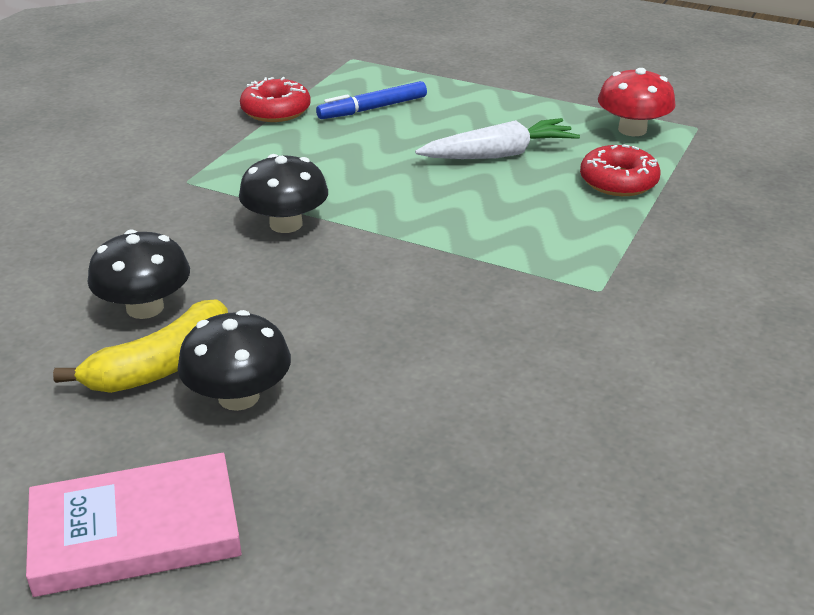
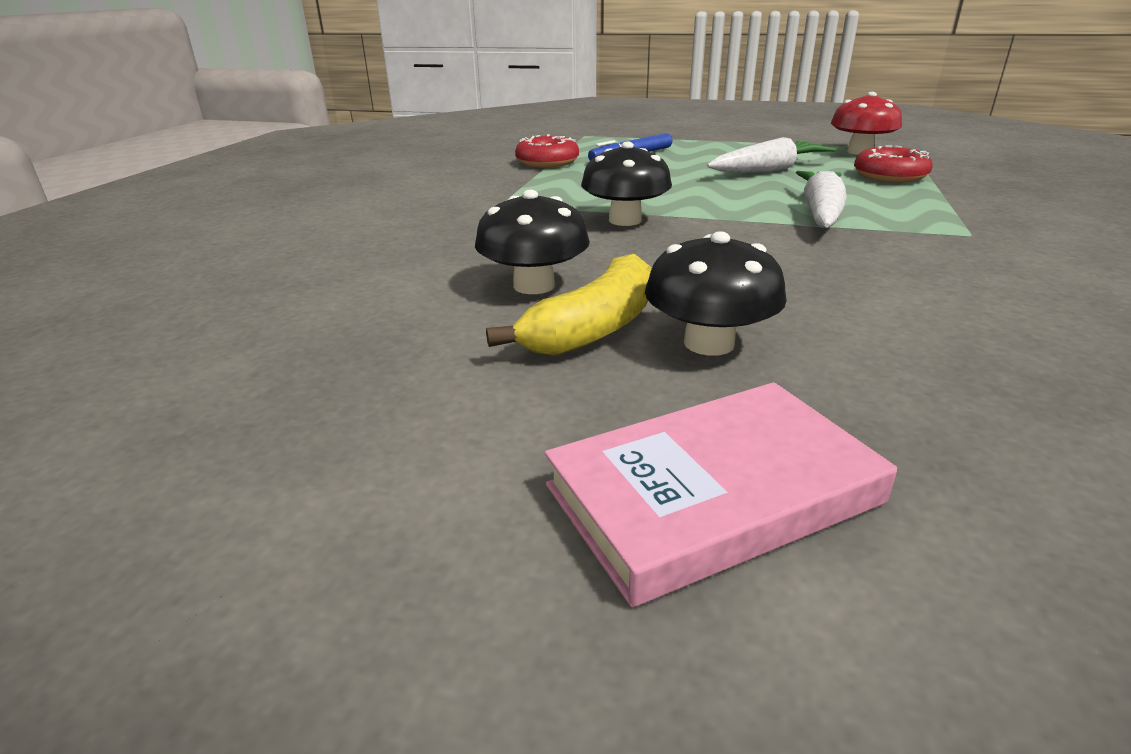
camera: 10 degrees left, 5 degrees down
(485, 236) = (821, 213): none -> white carrot

